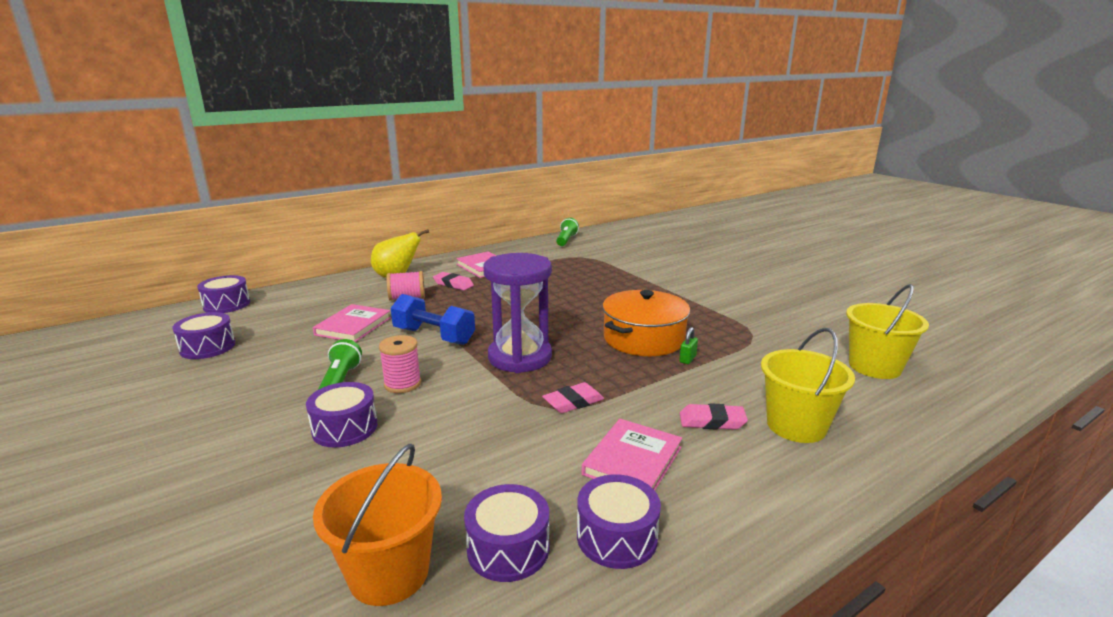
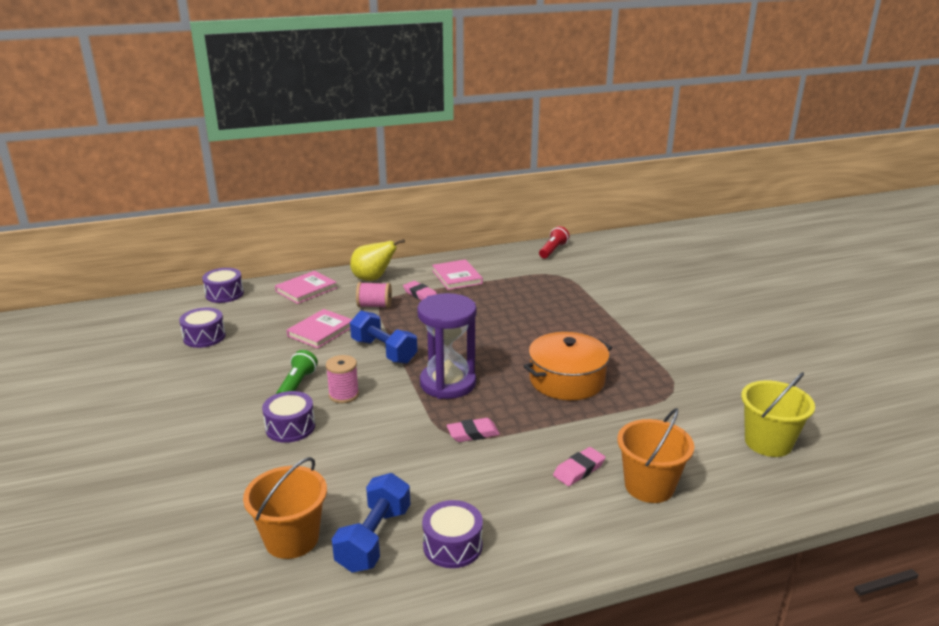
camera: 15 degrees right, 5 degrees up
(508, 548) = (374, 538): purple drum -> blue dumbbell
(566, 240) = (553, 250): green flashlight -> red flashlight
(632, 461) = (494, 491): pink book -> pink book (306, 289)
(687, 359) = (594, 407): green padlock -> none
(712, 421) = (579, 470): pink eraser -> pink eraser turned 60 degrees counterclockwise
(796, 426) = (649, 486): yellow bucket -> orange bucket

